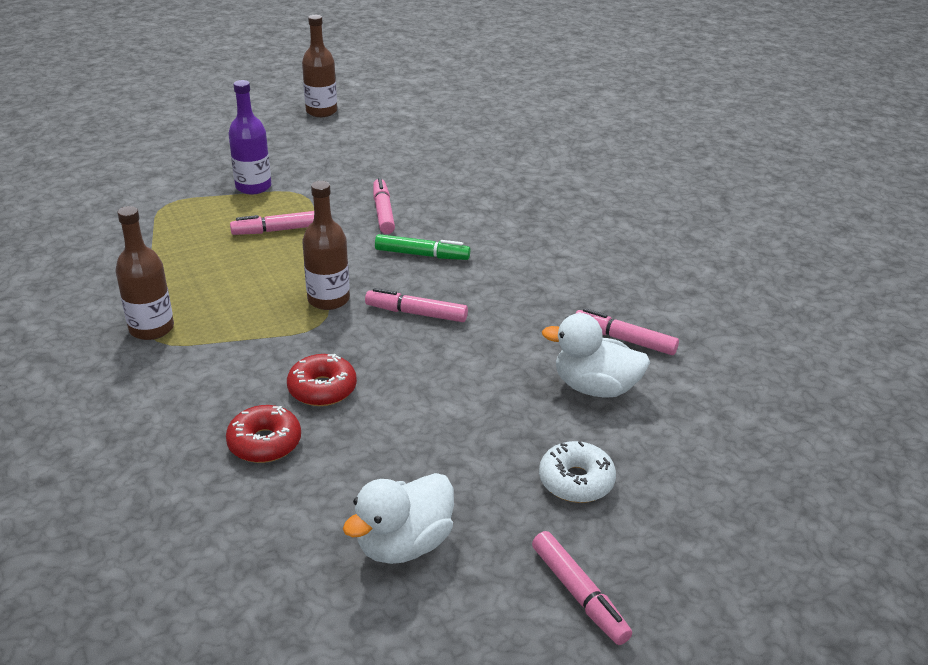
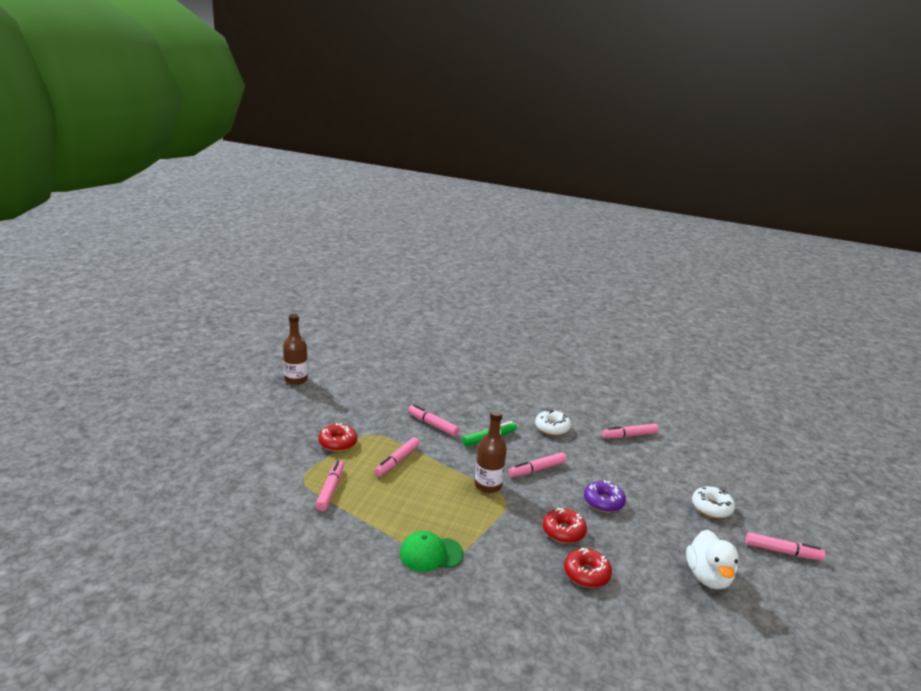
camera: 45 degrees left, 10 degrees down
(151, 328) = (430, 554): brown bottle -> green cap
(171, 225) = (330, 489): none -> pink marker
(253, 187) = (337, 443): purple bottle -> red donut
(432, 389) = (603, 502): none -> purple donut
(526, 280) = (552, 428): none -> white donut
(595, 387) = (654, 463): white duck -> none

